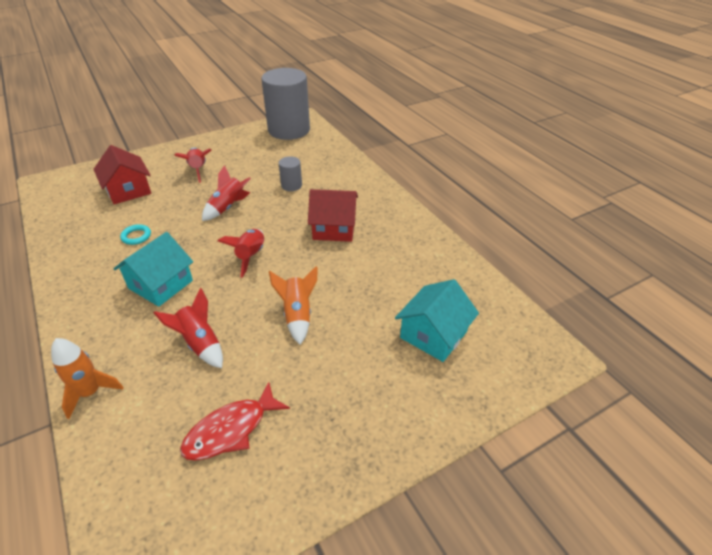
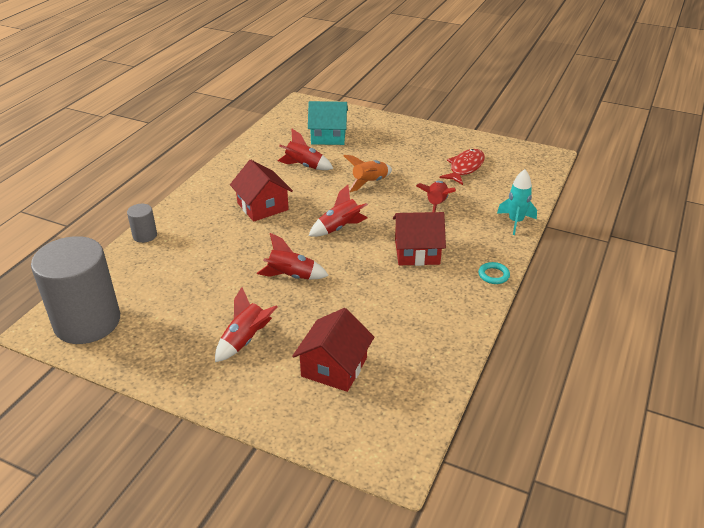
camera: 125 degrees left, 5 degrees down
(91, 392) = (515, 222): orange rocket -> turquoise rocket
(136, 236) = (388, 304): turquoise ring -> turquoise ring (493, 275)
(161, 284) = (417, 252): turquoise house -> red house
(231, 429) = (465, 168): red fish -> red fish turned 75 degrees counterclockwise
(291, 185) = (218, 257): grey cylinder -> grey cylinder (145, 235)
(379, 282) = (304, 166): none -> red rocket

